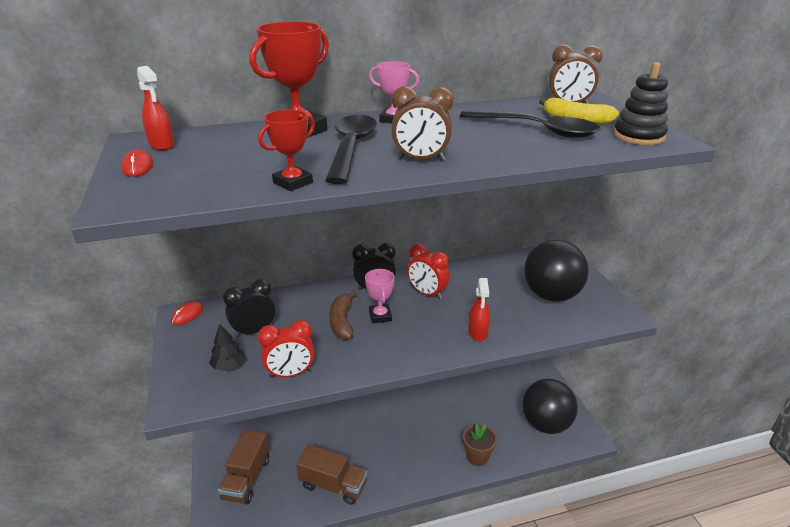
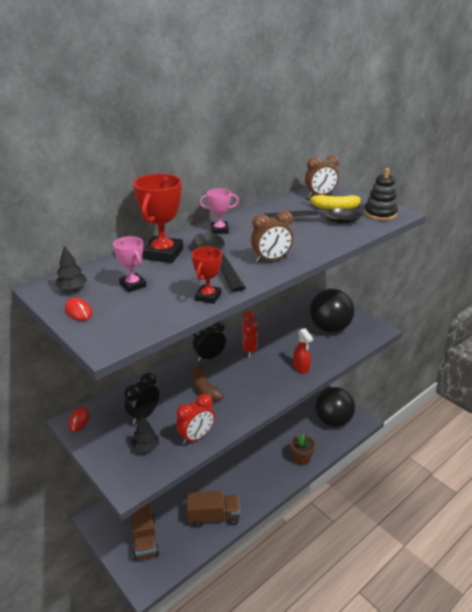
camera: 25 degrees left, 0 degrees up
(162, 145) = (72, 289): red spray bottle -> black tree
(380, 316) = (228, 376): pink trophy -> pink trophy (133, 285)
(427, 293) = (249, 350): red clock -> red clock turned 105 degrees counterclockwise

